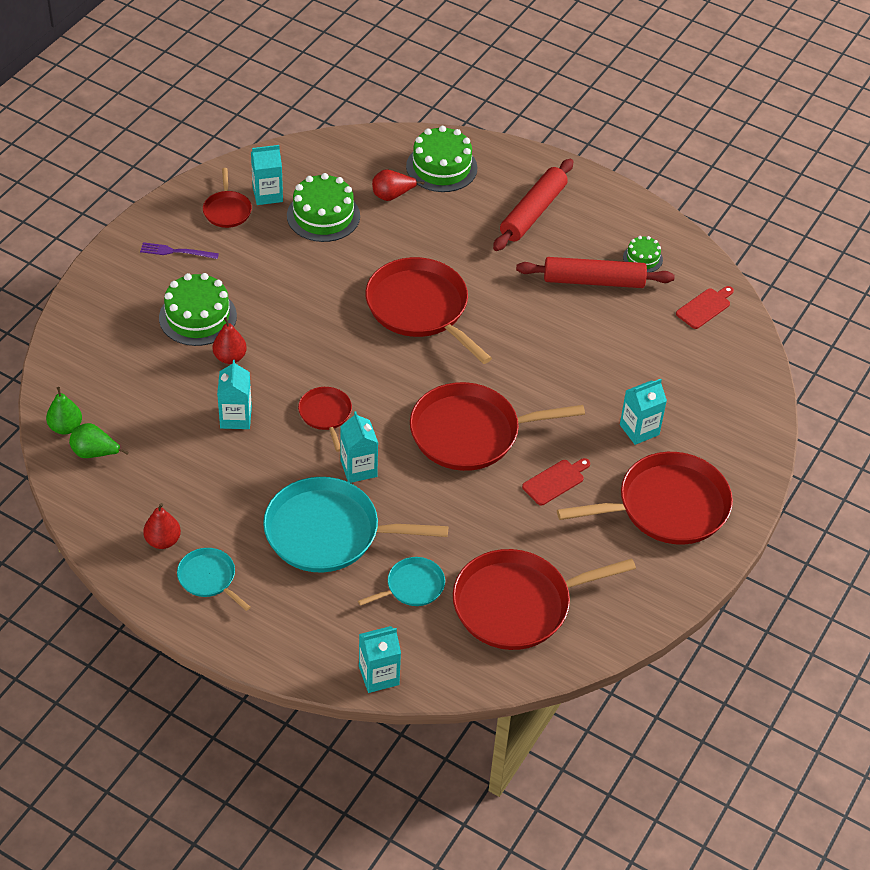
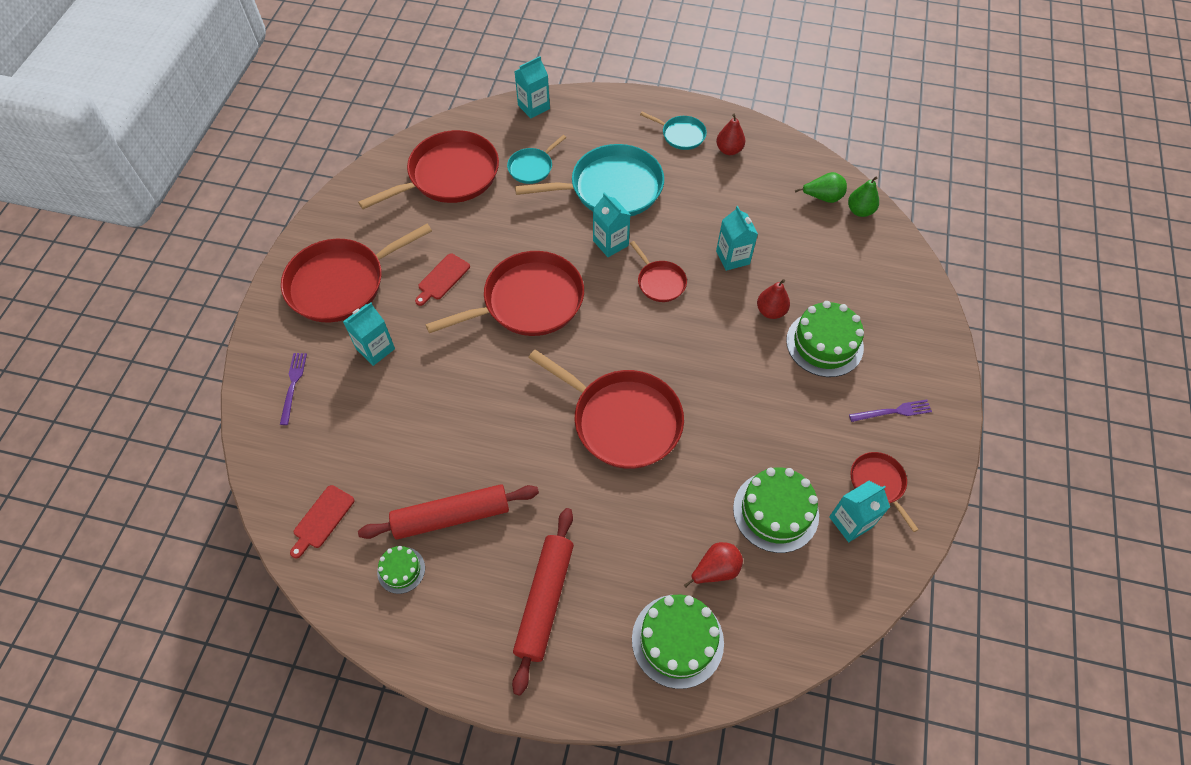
camera: 165 degrees right, 10 degrees up
(725, 418) = (293, 386): none -> purple fork

